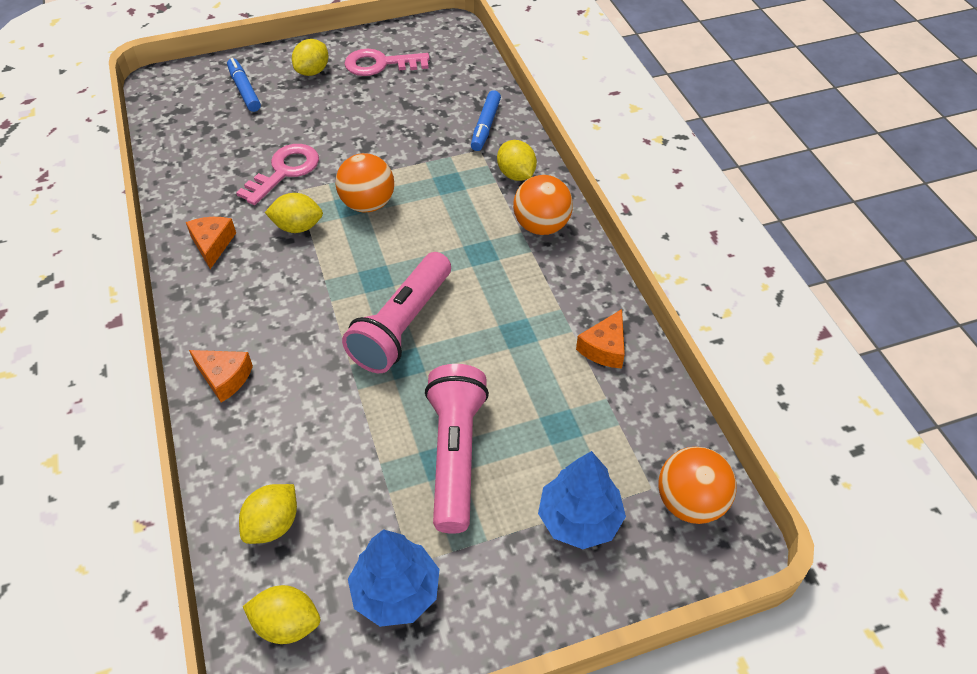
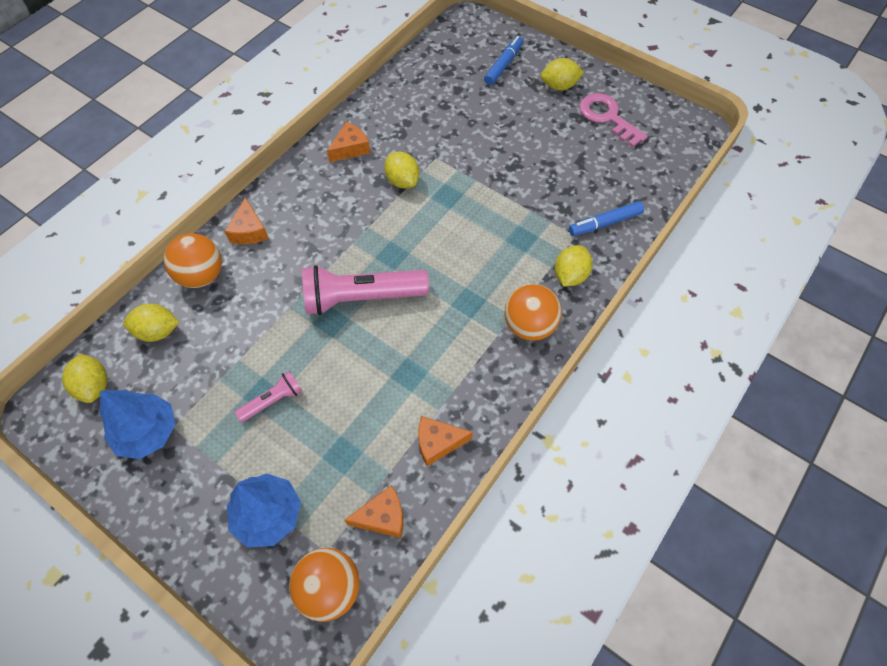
camera: 55 degrees right, 10 degrees up
(284, 171) = (446, 139): pink key -> none
(368, 204) = (457, 205): orange ball -> orange ball (201, 275)
(455, 455) = (272, 401): pink flashlight -> pink flashlight, size x0.50
(647, 426) = (382, 517): none -> orange cheese

